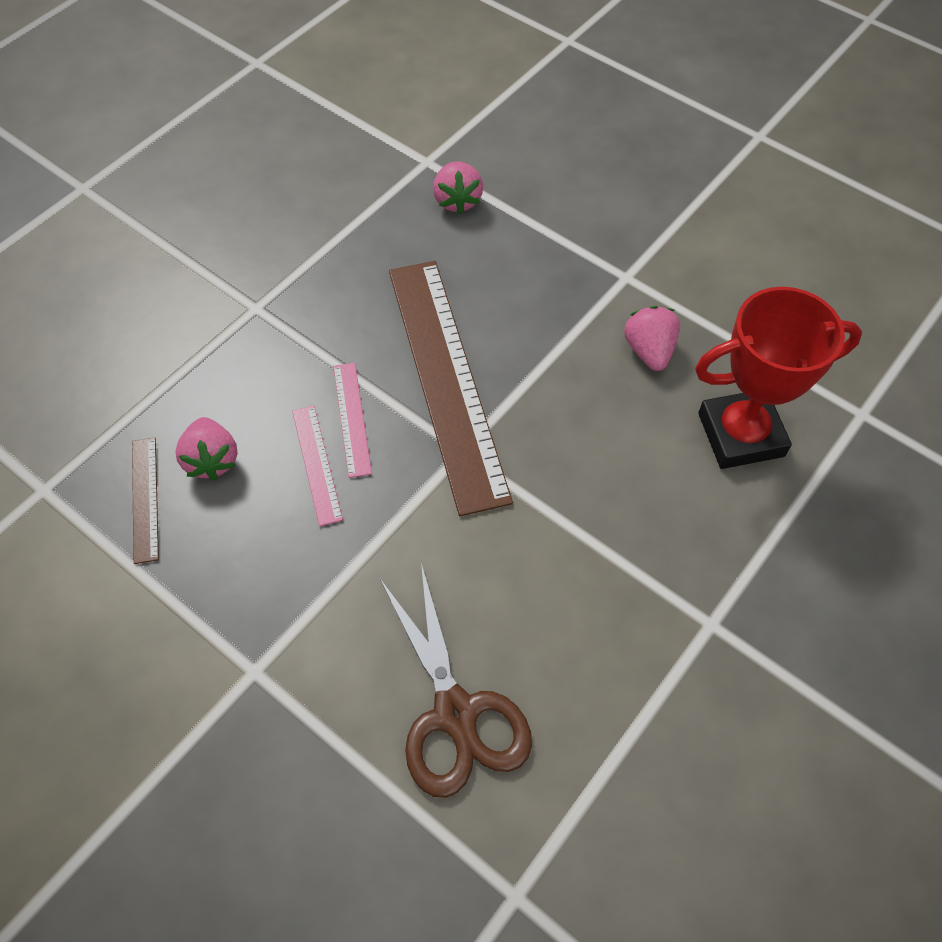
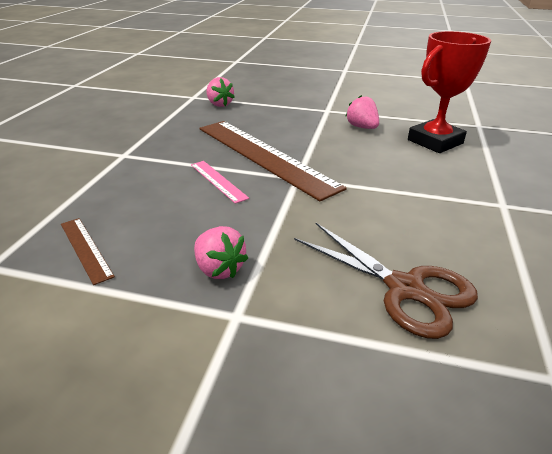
camera: 25 degrees left, 25 degrees down
(212, 460) = (130, 218): pink strawberry -> pink strawberry (219, 269)
(316, 464) = (208, 203): pink ruler -> none

